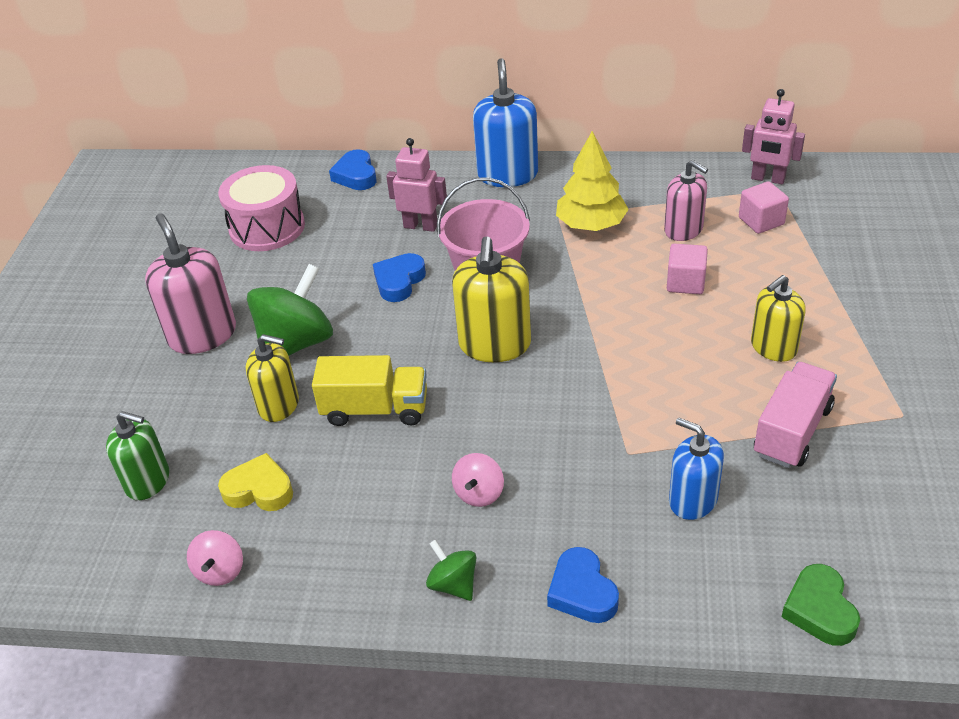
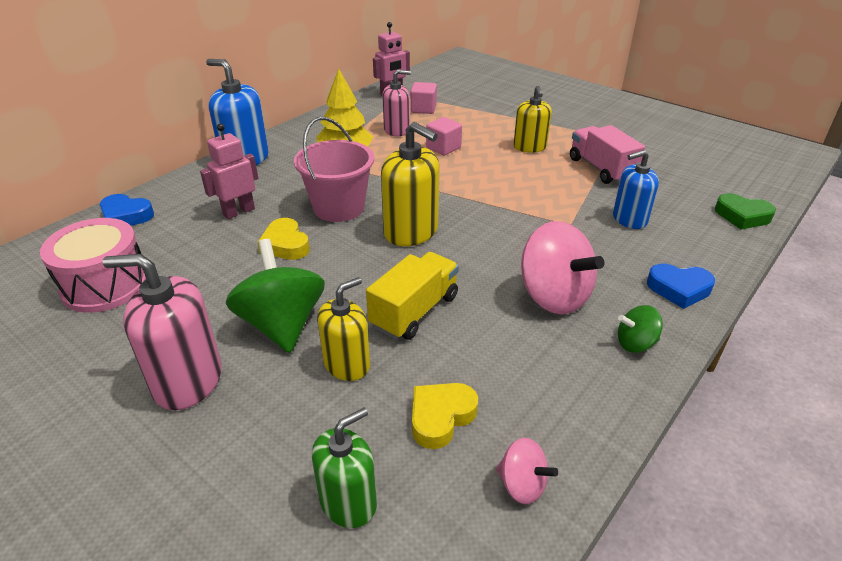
camera: 60 degrees left, 5 degrees down
(399, 281) = (285, 245): blue heart -> yellow heart
(479, 493) = (553, 296): pink spinning top -> pink spinning top, size x1.97

